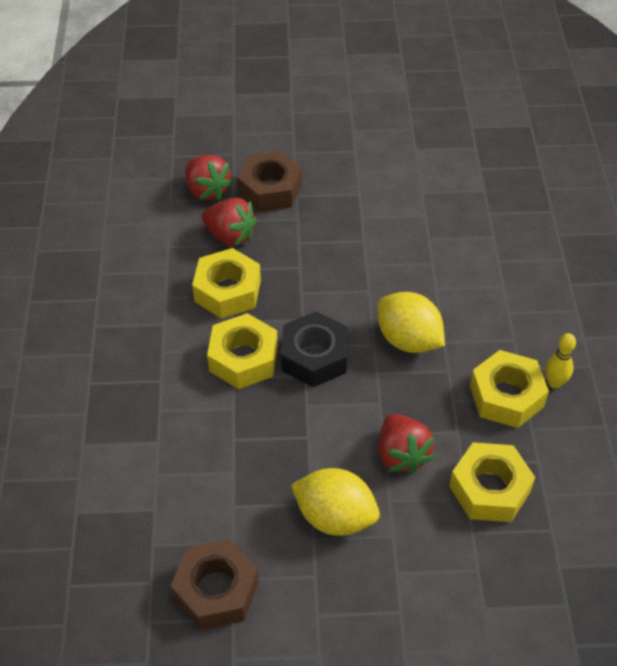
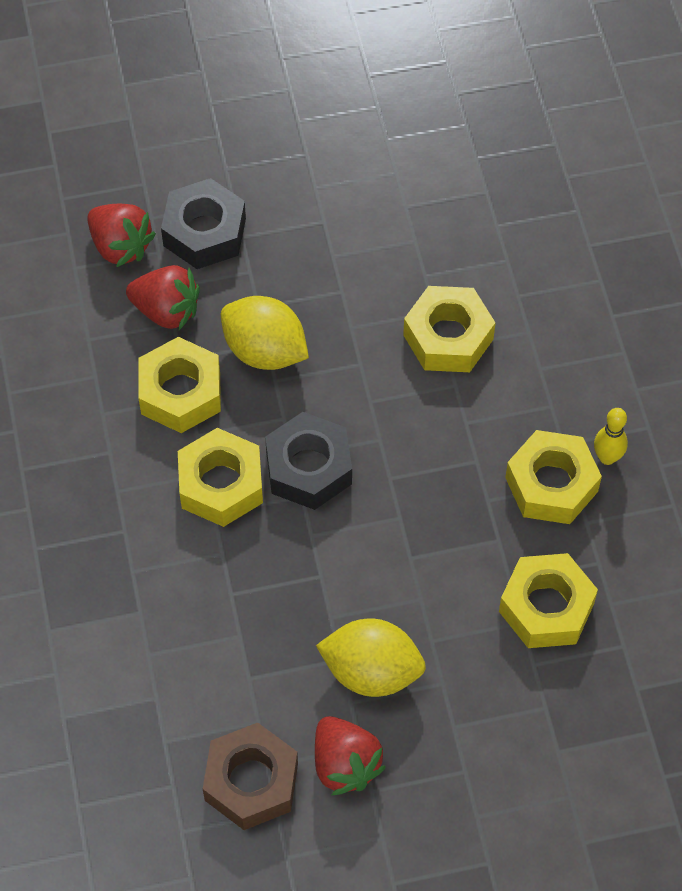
camera: 10 degrees left, 10 degrees up
(270, 189) = (204, 232): brown nut -> black nut
(401, 455) = (437, 581): red strawberry -> red strawberry (345, 764)
(408, 340) = (421, 426): yellow lemon -> yellow lemon (265, 351)
(439, 281) = (448, 337): none -> yellow nut

